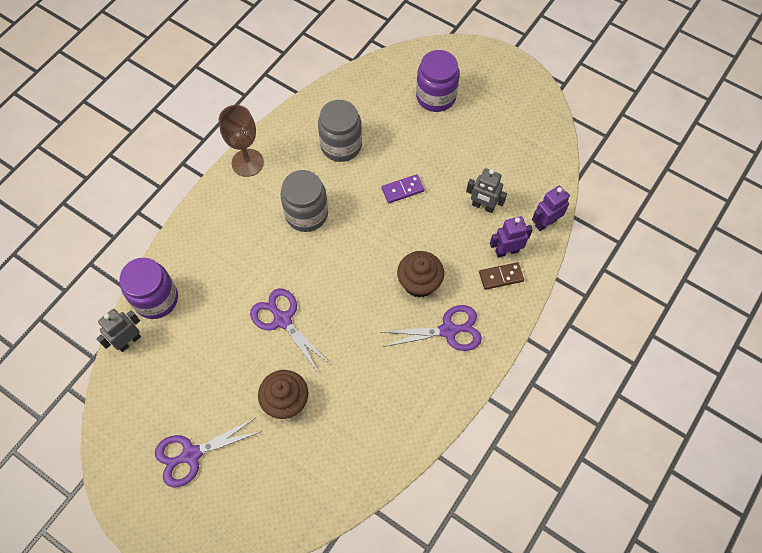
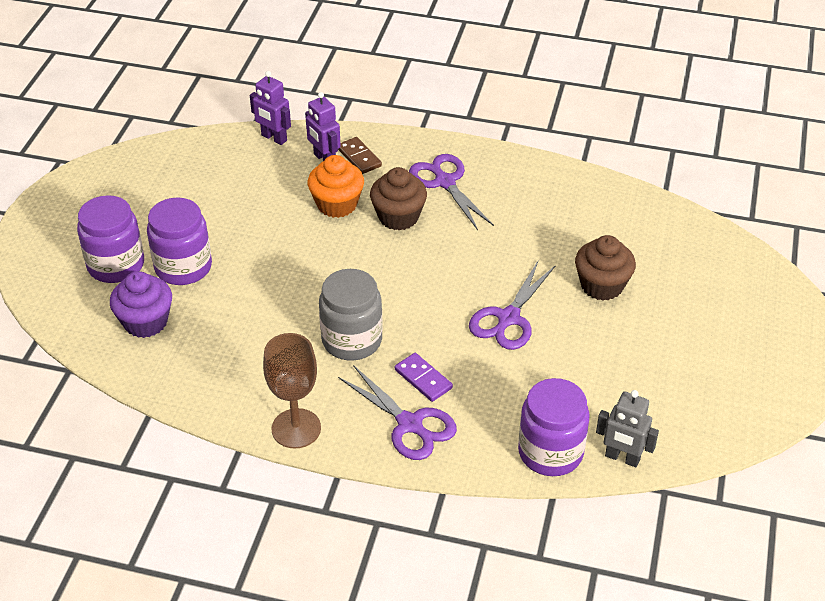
camera: 110 degrees left, 20 degrees down
(191, 454) = (712, 345): purple scissors -> purple scissors (409, 424)
(341, 145) = (229, 337): grey jar -> none
(375, 103) = (145, 322): none -> purple cupcake
(402, 190) = (277, 261): purple domino -> purple domino (423, 379)
(418, 133) = (183, 267): none -> purple jar
(449, 244) = (337, 204): none -> orange cupcake
(483, 206) = (272, 189): grey robot -> none

